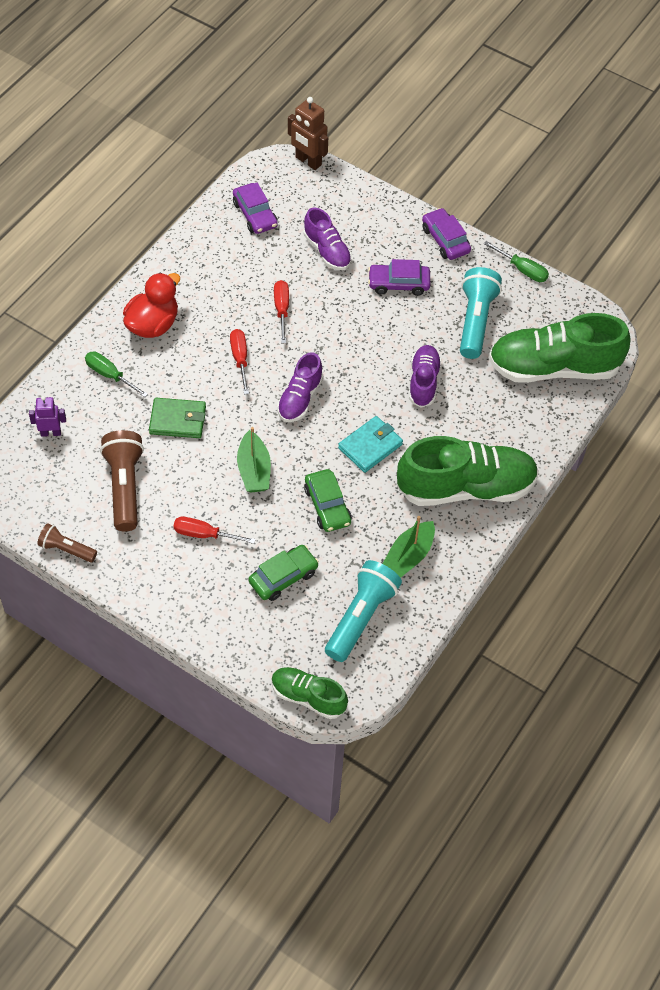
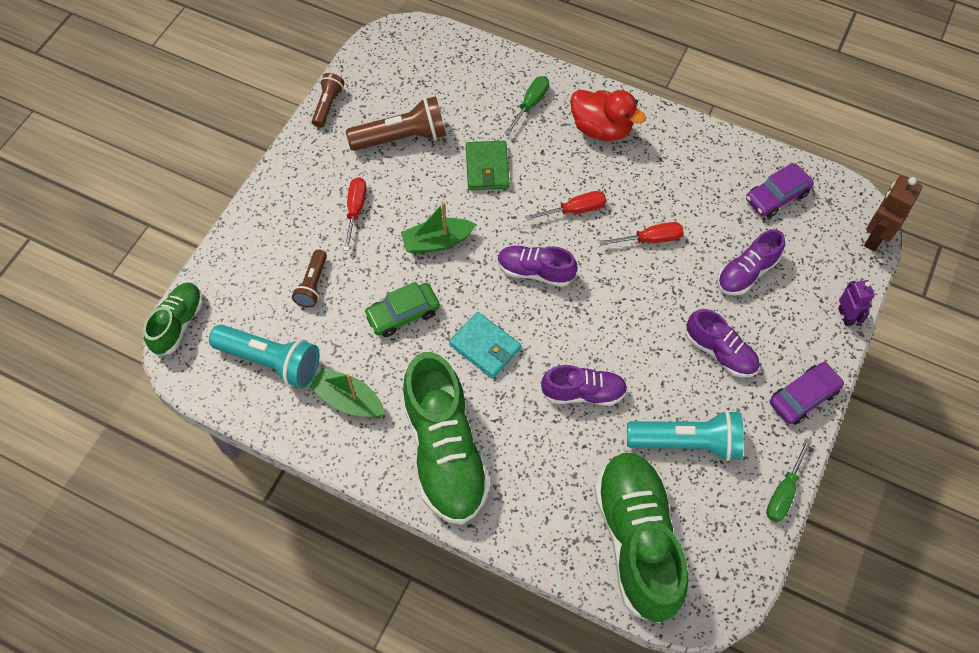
camera: 85 degrees right, 5 degrees up
(51, 433) = (454, 71): purple robot -> purple robot (845, 316)
(283, 577) = (313, 285): green car -> brown flashlight
(398, 284) = (720, 352): purple car -> purple shoe

